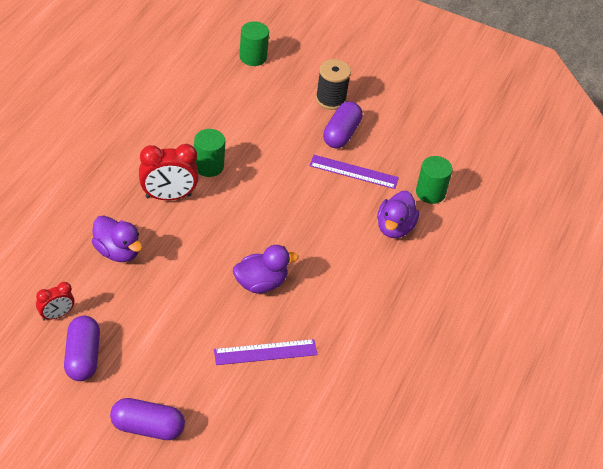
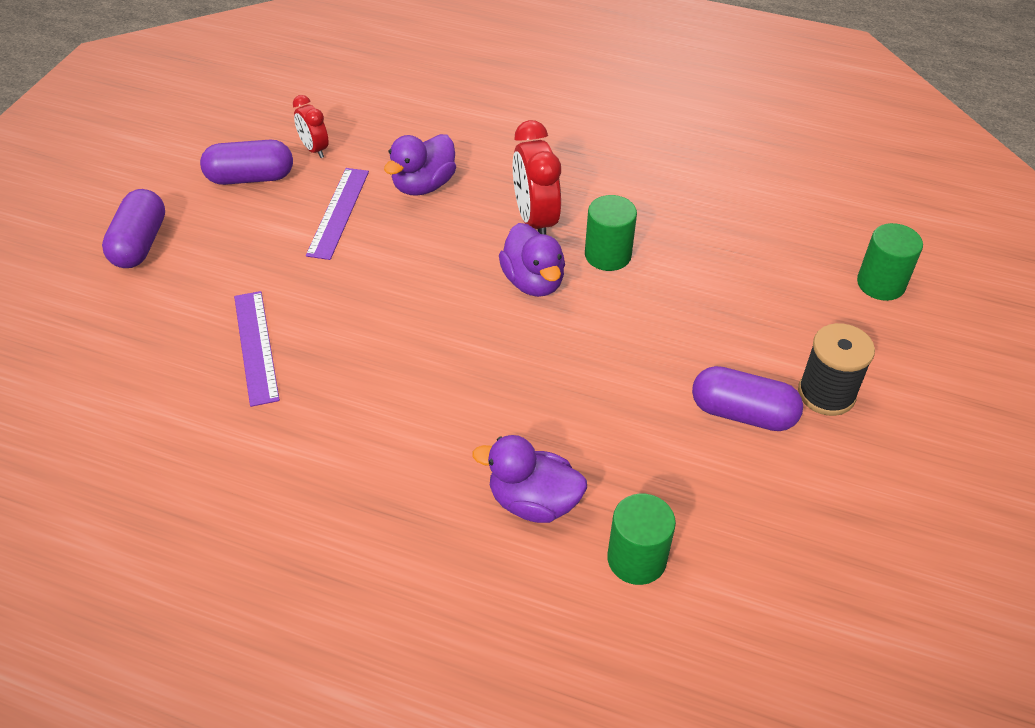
camera: 90 degrees right, 0 degrees up
(261, 283) = (384, 332): purple duck -> purple duck (533, 282)
(353, 172) = (653, 436): purple ruler -> purple ruler (338, 212)

